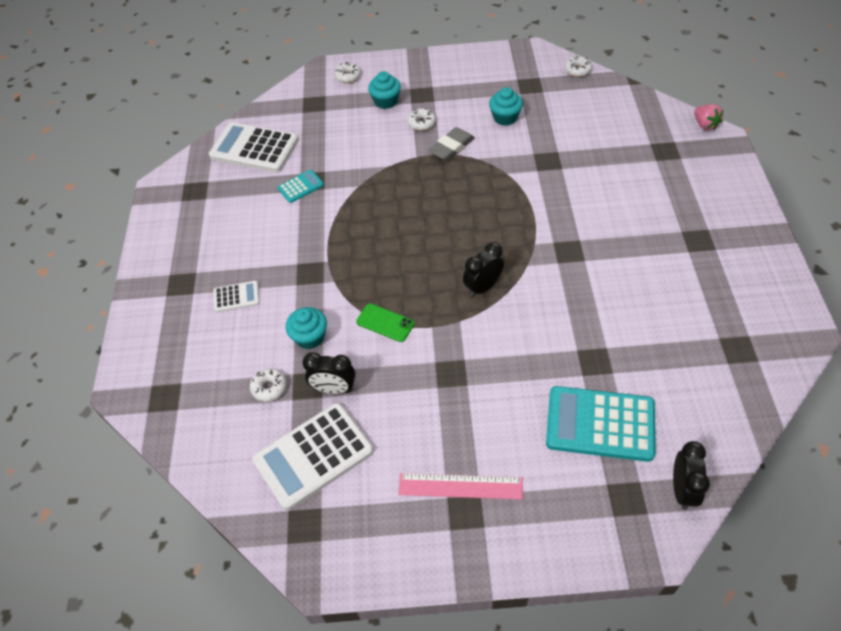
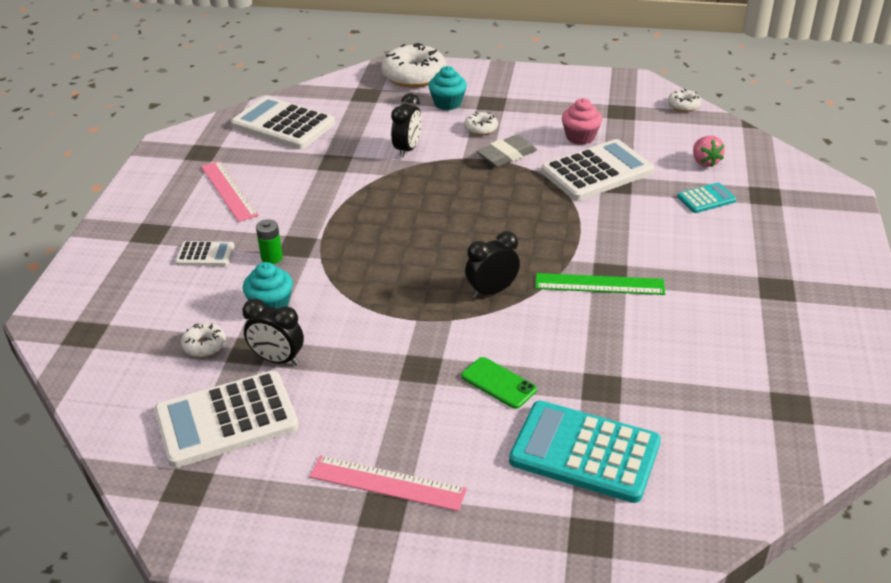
camera: 10 degrees right, 15 degrees down
(232, 227) = (229, 190): none -> pink ruler
(293, 289) = (271, 258): none -> green battery
(300, 187) = (319, 166): turquoise calculator -> turquoise calculator (706, 199)
(348, 76) = (414, 76): white donut -> white donut, size x2.07
(385, 323) = (363, 306): green phone -> green phone (498, 383)
(505, 117) = (580, 137): turquoise cupcake -> pink cupcake
(529, 151) = (597, 171): none -> white calculator
(564, 263) = (599, 284): none -> green ruler
(682, 490) = (666, 541): black clock -> black clock (407, 149)
(704, 125) = (823, 178): pink strawberry -> pink strawberry (705, 162)

